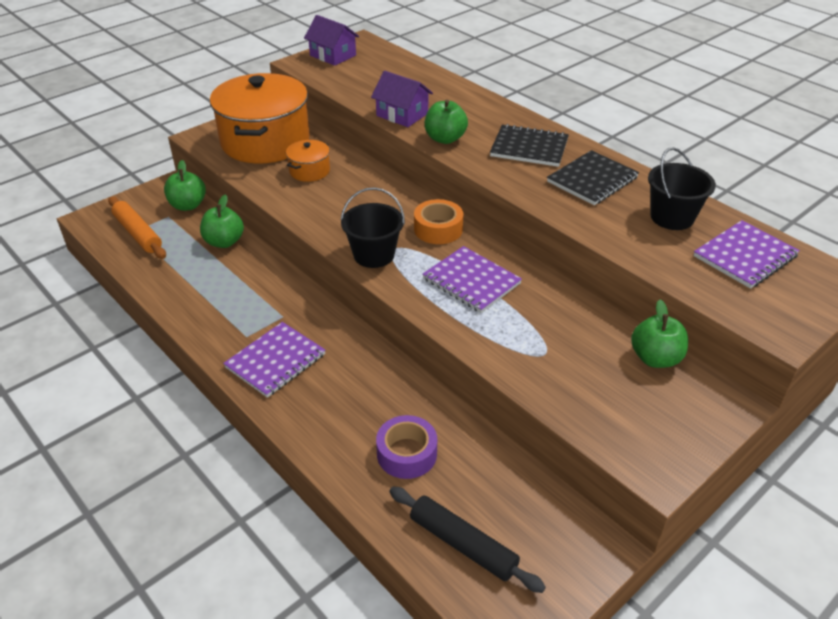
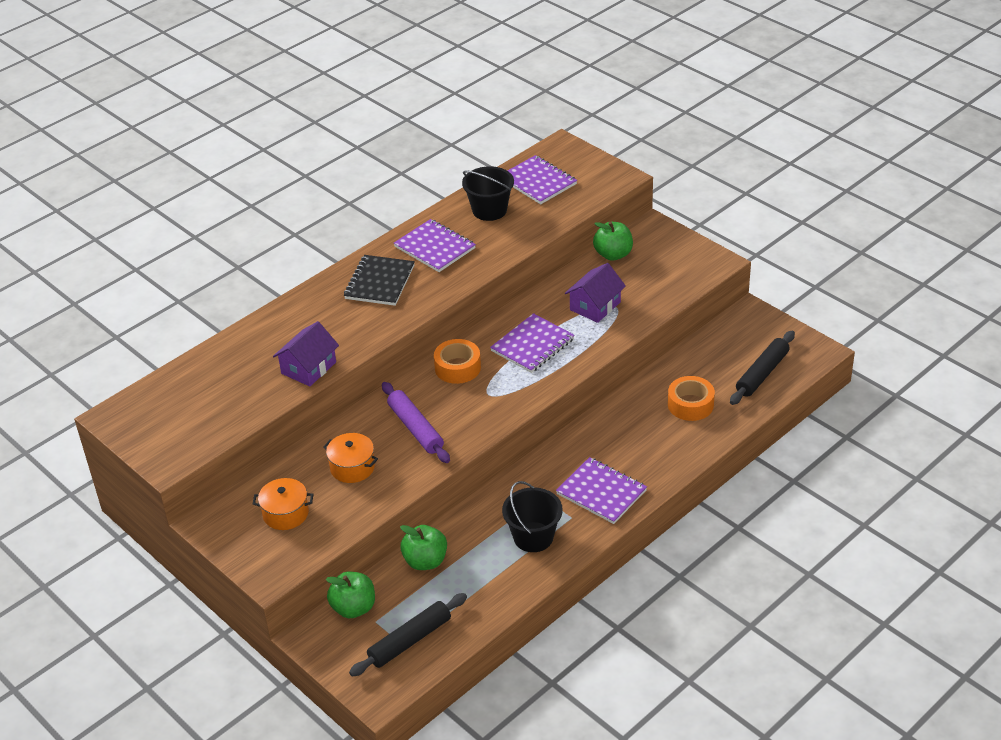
camera: 90 degrees left, 0 degrees up
(138, 233) = (410, 640): orange rolling pin -> black rolling pin
(265, 141) = (285, 513): orange pot -> orange pot, size x0.44
(333, 55) = (152, 436): purple house -> purple house (595, 306)
(352, 203) = (415, 428): none -> purple rolling pin
(374, 255) = (499, 406): black bucket -> black bucket (533, 537)
(407, 454) = (690, 404): purple tape -> orange tape
(445, 139) = (360, 335): green apple -> none
(592, 180) = (435, 247): black notebook -> purple notebook

